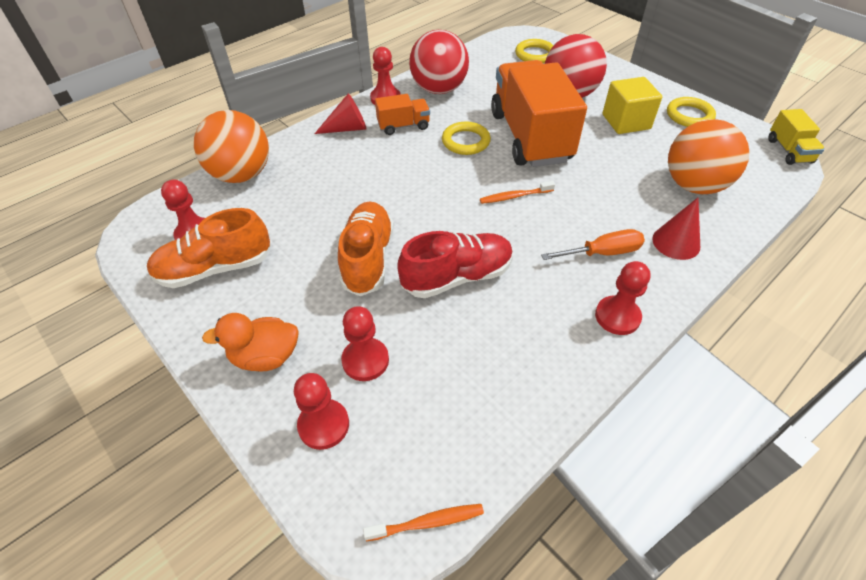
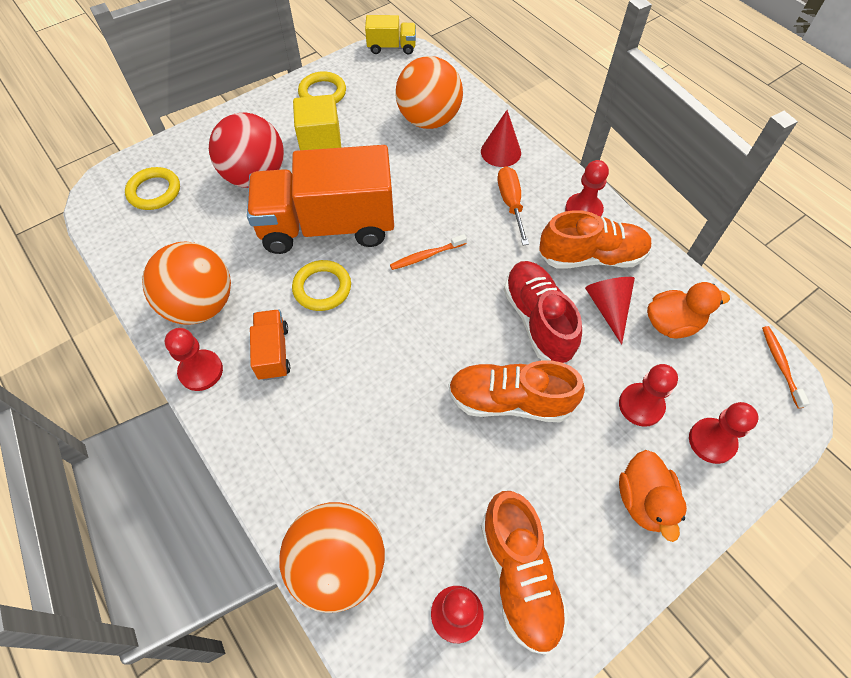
camera: 85 degrees left, 10 degrees up
(347, 128) = (261, 422): red cone -> red cone (608, 308)
(439, 90) = (200, 305): red ball -> orange ball
(472, 398) = (672, 324): none -> orange duck
(514, 196) = (426, 256): orange toothbrush -> orange toothbrush turned 75 degrees clockwise
(549, 322) = (591, 257): none -> orange shoe

